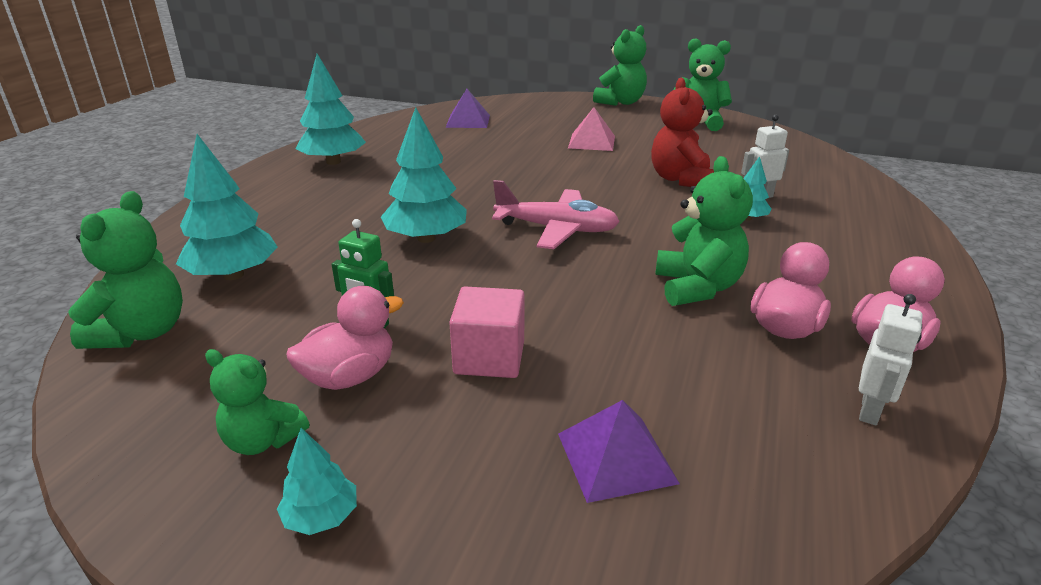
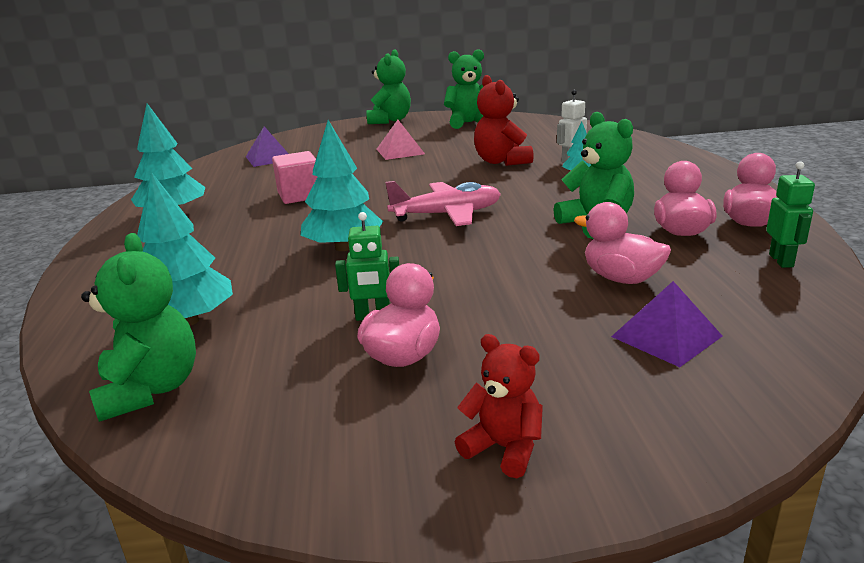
camera: 25 degrees left, 5 degrees down
(263, 440) = (386, 421): green teddy bear -> none
(321, 517) = (504, 448): turquoise tree -> red teddy bear
(489, 357) = (501, 308): pink cube -> pink cube (300, 195)
(648, 366) = (621, 278): none -> pink duck
(870, 411) = (781, 260): white robot -> green robot

